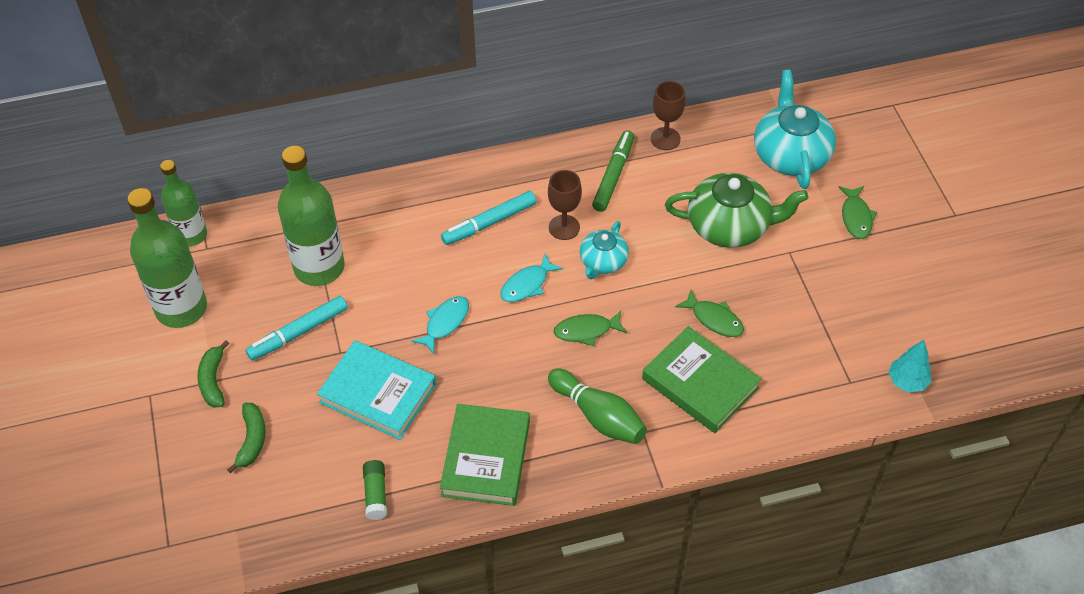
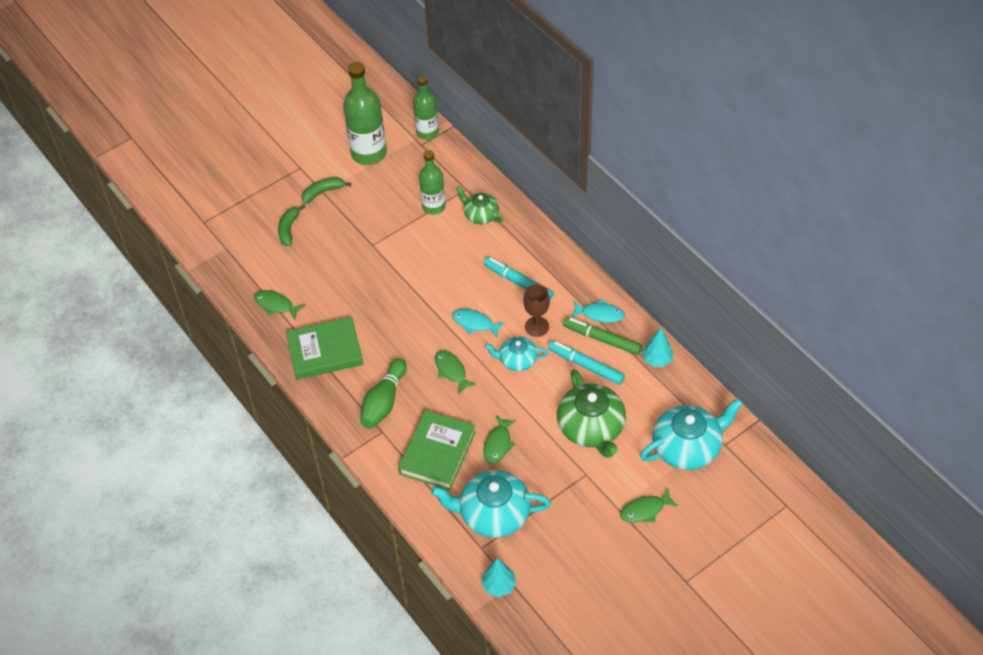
camera: 70 degrees right, 0 degrees up
(252, 440) = (289, 229): green banana -> green banana turned 120 degrees clockwise
(298, 333) = (377, 218): turquoise marker -> turquoise marker (586, 365)
(319, 267) = (434, 206): green bottle -> green bottle, size x0.64
(363, 225) = (480, 215): none -> green teapot
(376, 494) = (276, 305): green glue stick -> green fish
(378, 393) = (349, 277): turquoise book -> none
(445, 323) = (421, 290): turquoise fish -> turquoise fish (600, 314)
(613, 175) = (602, 339): green marker -> green marker turned 150 degrees counterclockwise
(665, 139) = (657, 359): brown goblet -> turquoise tree
(809, 355) = (493, 514): none -> turquoise teapot

